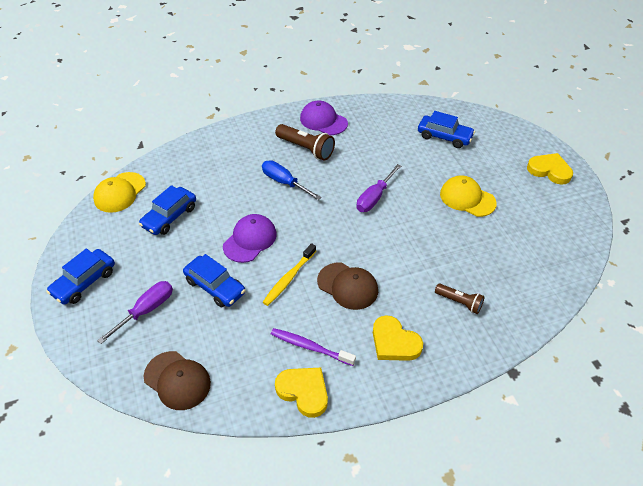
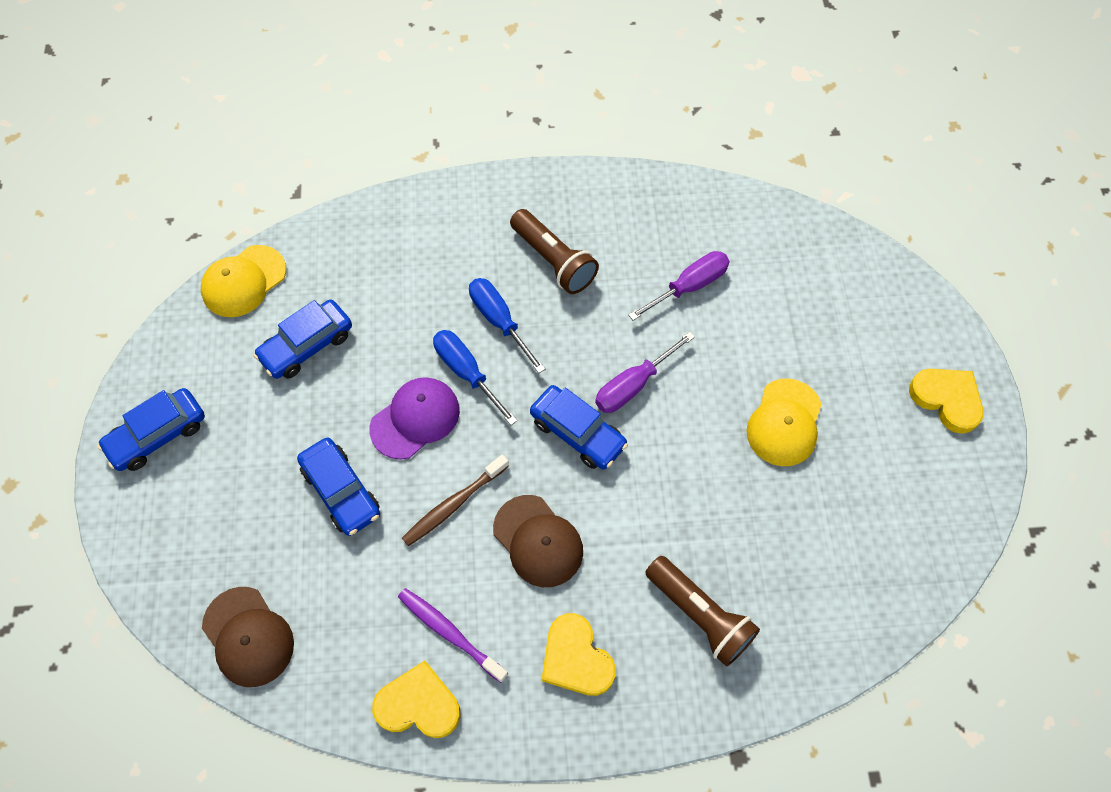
camera: 15 degrees right, 15 degrees up
(146, 311) = (232, 508): purple screwdriver -> purple screwdriver (688, 287)
(274, 211) = (467, 373): none -> blue screwdriver
(289, 278) = (454, 504): yellow toothbrush -> brown toothbrush
(304, 391) = (418, 704): yellow heart -> yellow heart turned 45 degrees counterclockwise
(323, 121) = (599, 208): purple cap -> none
(444, 137) = (792, 288): blue car -> blue car (577, 433)
(459, 302) = (700, 615): brown flashlight -> brown flashlight, size x1.60
(467, 198) = (784, 423): yellow cap -> yellow cap turned 120 degrees counterclockwise

